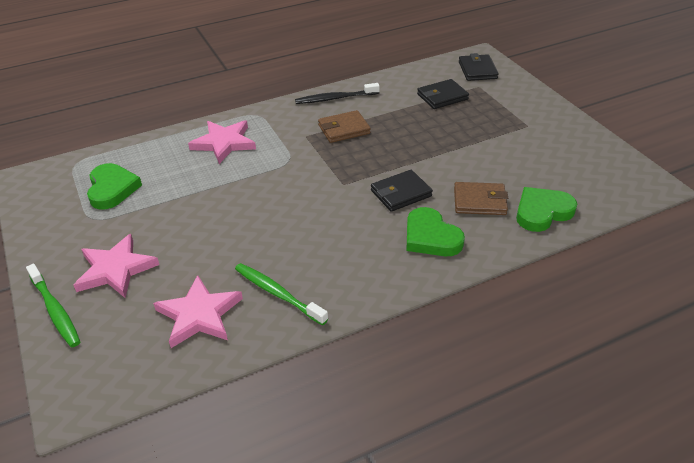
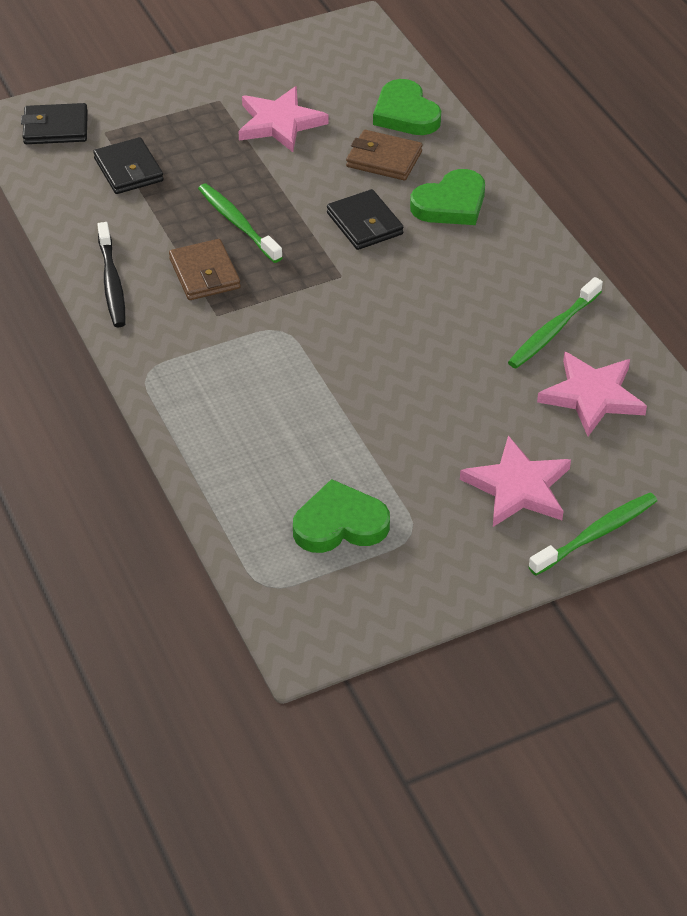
camera: 90 degrees left, 5 degrees up
(224, 143) = (226, 405): pink star -> pink star (280, 123)
(395, 139) = (237, 223): none -> green toothbrush
(479, 201) = (384, 159): brown wallet -> brown wallet turned 75 degrees counterclockwise

